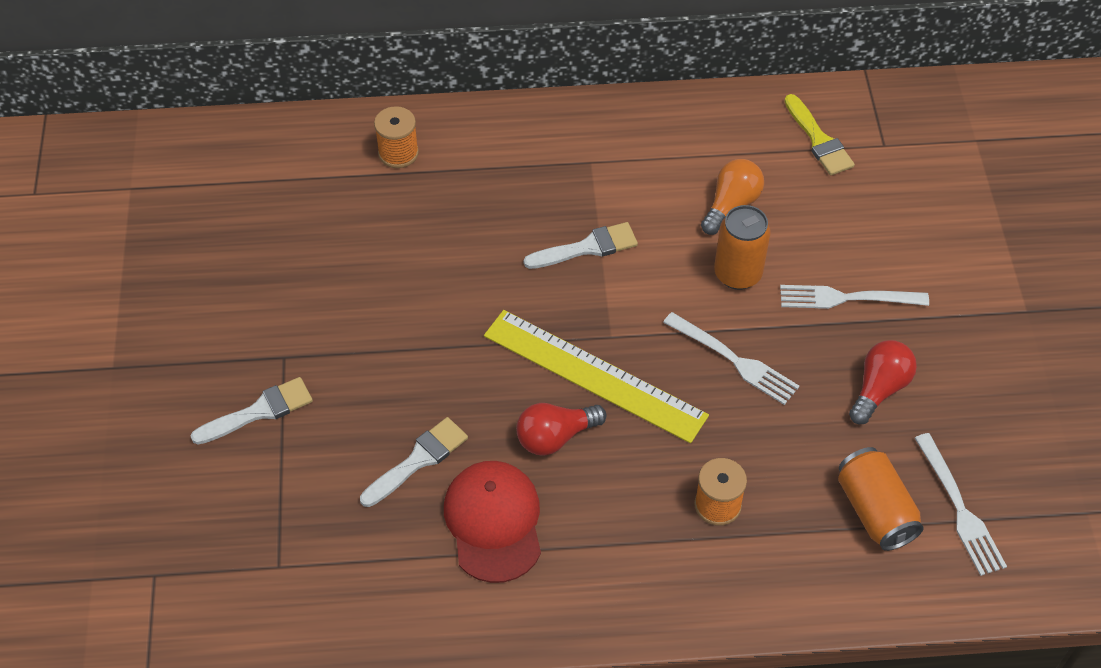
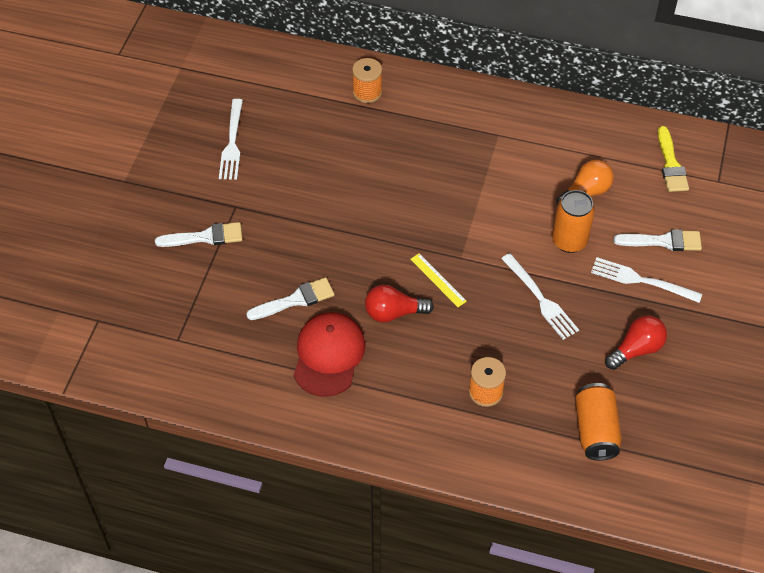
camera: 20 degrees right, 0 degrees up
(587, 247) = (470, 193): white brush -> white brush (663, 241)
(594, 375) = (438, 280): yellow ruler -> yellow ruler, size x0.43
(959, 508) = (657, 448): white fork -> white fork (232, 143)

